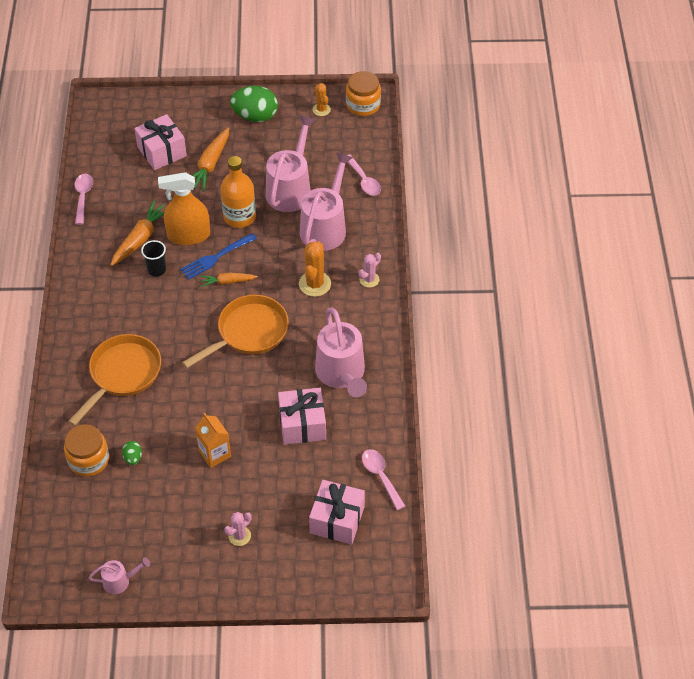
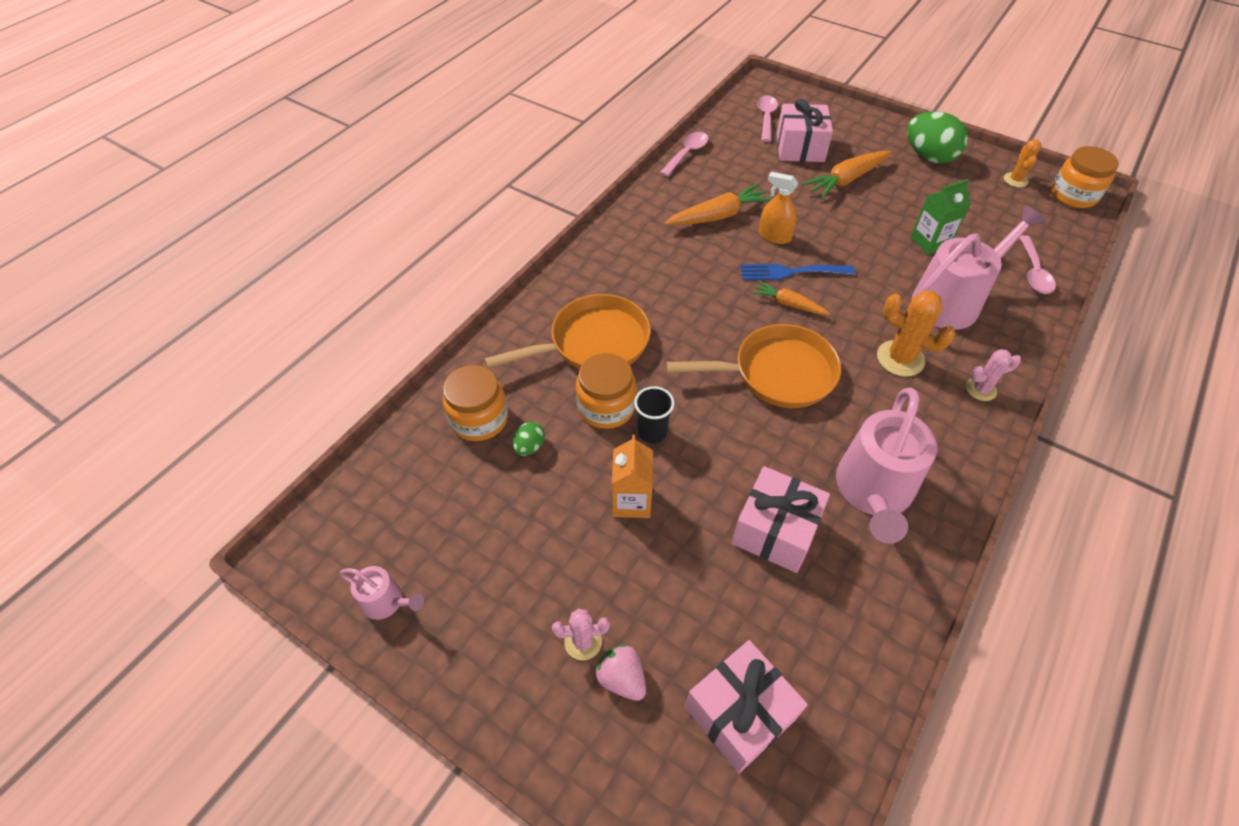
camera: 35 degrees right, 0 degrees up
(157, 270) = (713, 254): black cup -> black cup (652, 432)
(161, 409) = (606, 407): none -> orange jar
(188, 235) = (774, 236): orange spray bottle -> orange spray bottle, size x0.61
(239, 217) = (848, 243): orange bottle -> none
(271, 540) = (621, 678): none -> pink strawberry
(290, 189) = (929, 242): pink watering can -> green carton
(315, 284) = (900, 358): orange cactus -> orange cactus turned 75 degrees clockwise
(381, 476) = (850, 685): pink spoon -> pink spoon (766, 118)

